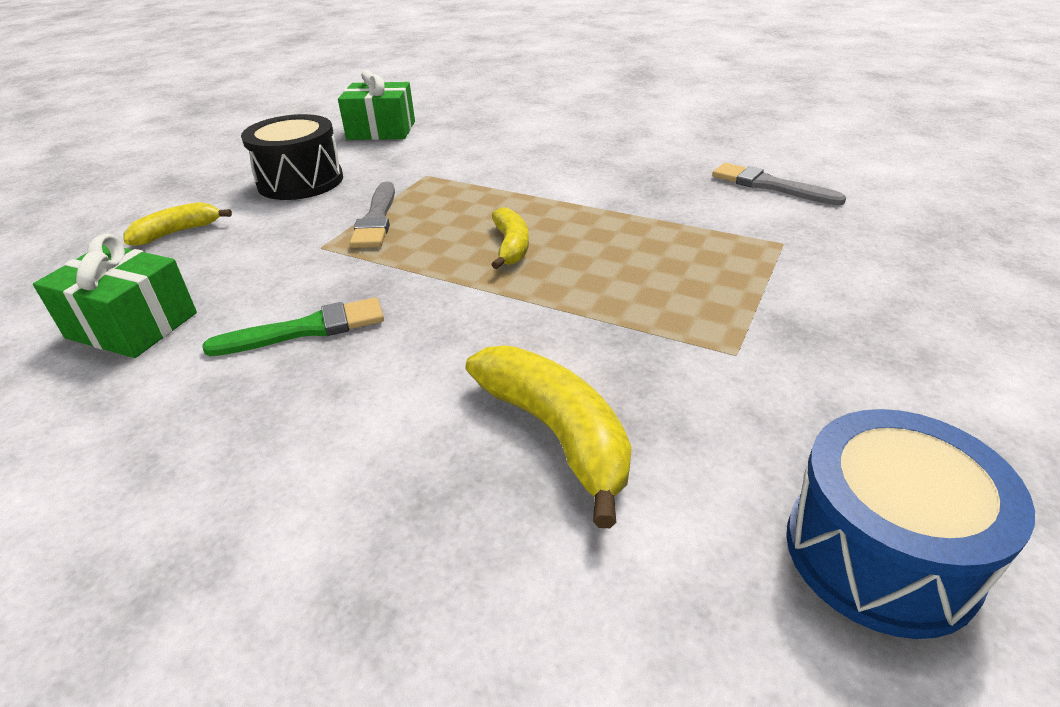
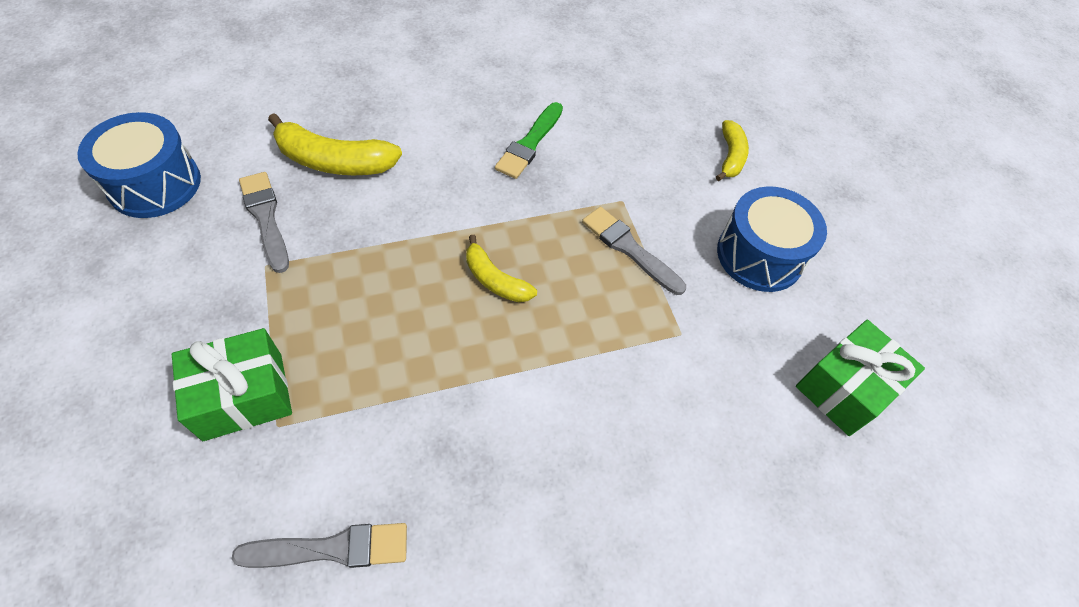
camera: 130 degrees right, 20 degrees up
(132, 325) = (620, 97): green gift -> green gift (243, 396)
(300, 181) = (759, 255): black drum -> blue drum
(707, 405) = (265, 217): none -> grey brush

